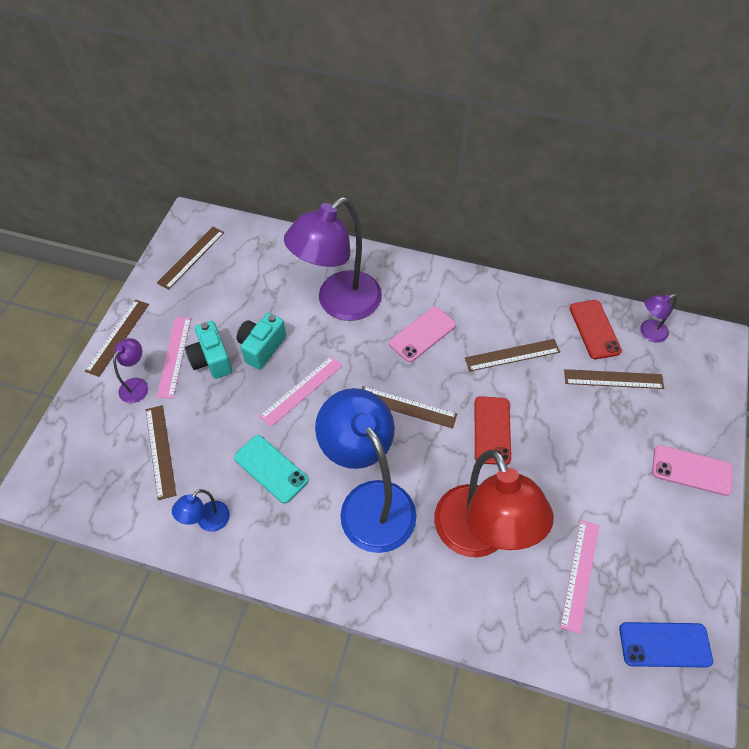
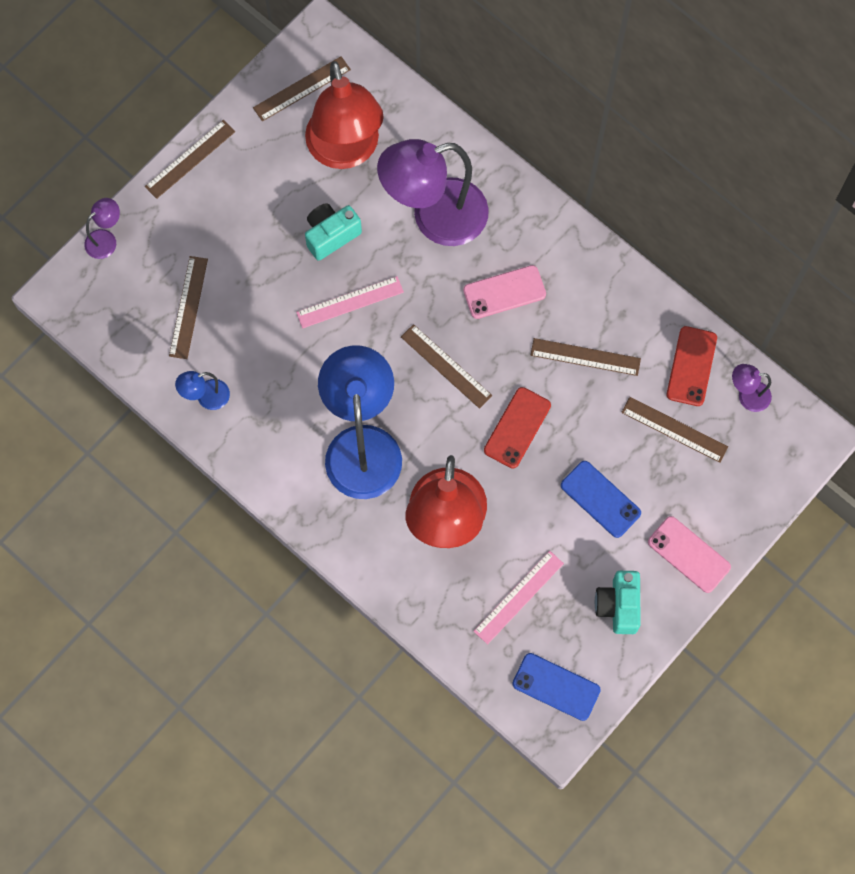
camera: 25 degrees right, 15 degrees up
(137, 385) = (191, 225): purple lamp -> purple lamp (106, 239)
(174, 356) = (238, 207): pink ruler -> none
(211, 360) = (274, 227): turquoise camera -> turquoise camera (618, 606)
(246, 285) = (346, 151): none -> red lamp
(271, 469) = (285, 371): turquoise phone -> none
(593, 457) = (600, 499): none -> blue phone

